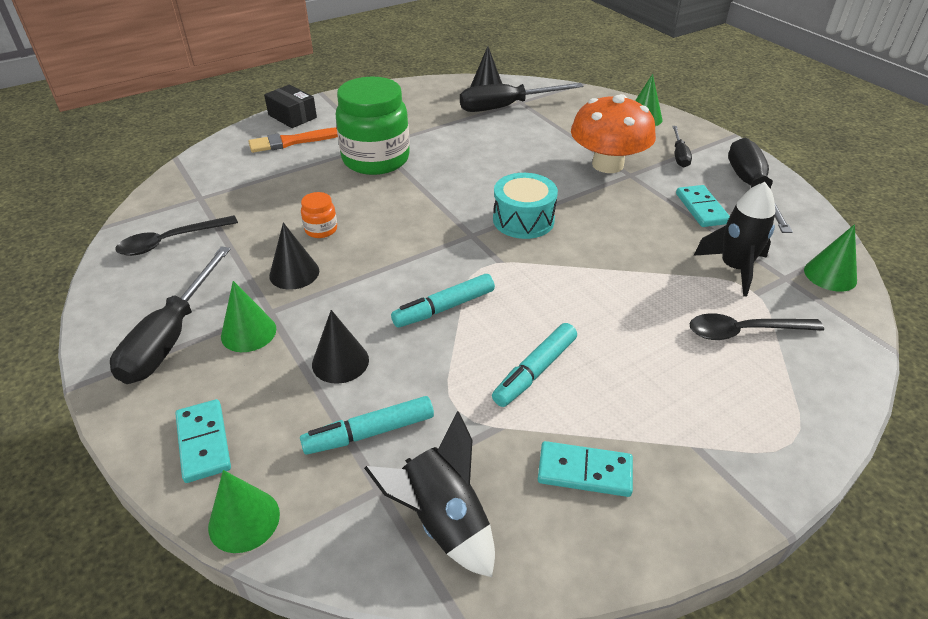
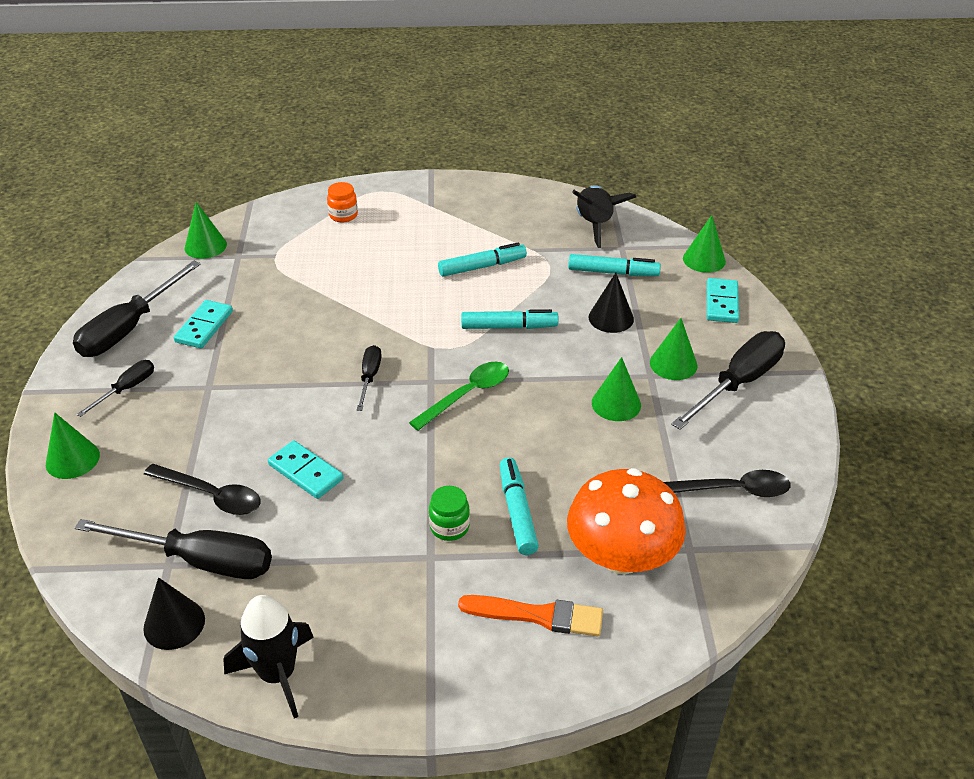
camera: 150 degrees left, 0 degrees up
(292, 116) = (509, 685): black box -> none
(294, 273) = (616, 403): black cone -> green cone
(321, 230) = (569, 443): orange jar -> orange jar (343, 215)
(335, 179) = (517, 512): none -> turquoise marker
(376, 159) = (449, 527): green jar -> green jar, size x0.42
(431, 235) = (467, 395): none -> green spoon
(523, 220) = (369, 377): turquoise drum -> black screwdriver
(584, 472) = (503, 217): turquoise domino -> turquoise domino (306, 472)
(607, 164) = (211, 408): orange mushroom -> orange mushroom (621, 556)
(734, 268) = (261, 274): black rocket -> black rocket (277, 674)
(744, 331) = (321, 239): black spoon -> black spoon (211, 495)

